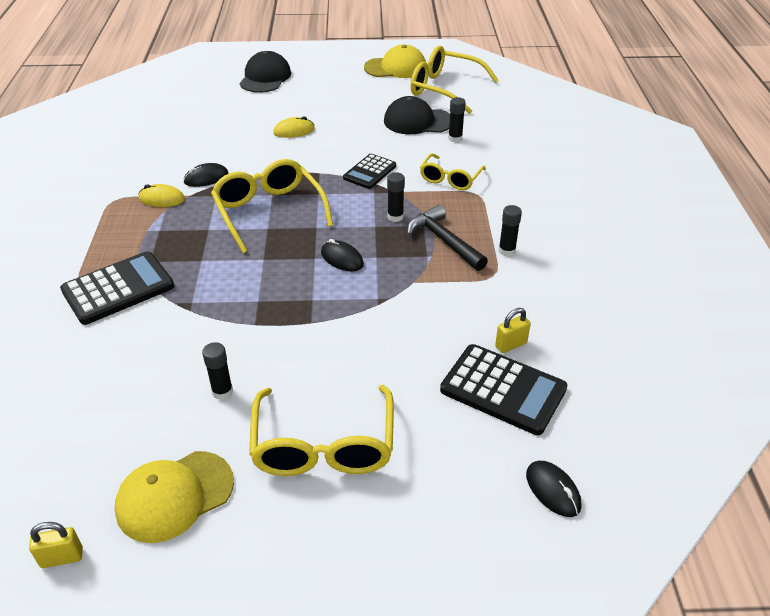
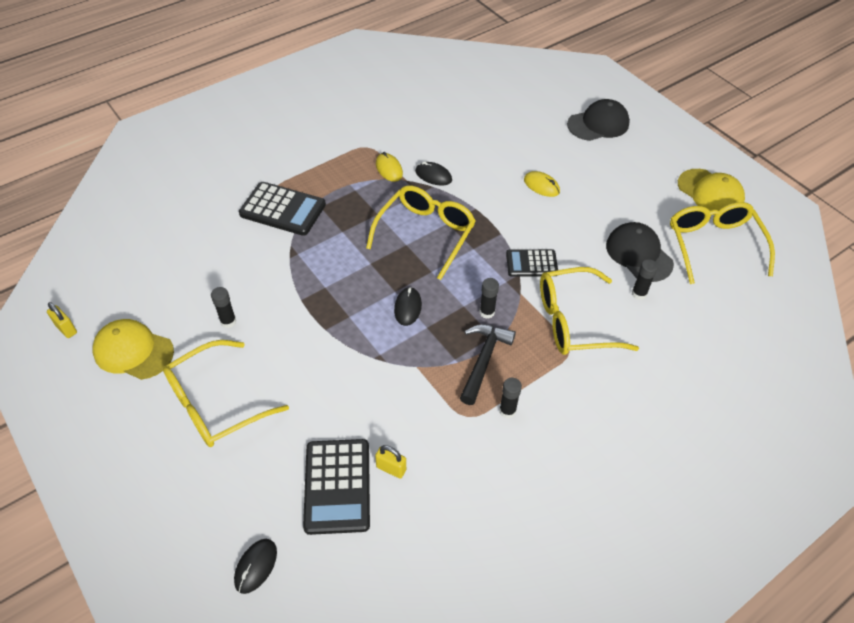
camera: 55 degrees right, 10 degrees up
(450, 179) = (573, 321): yellow glasses -> yellow glasses, size x1.65

